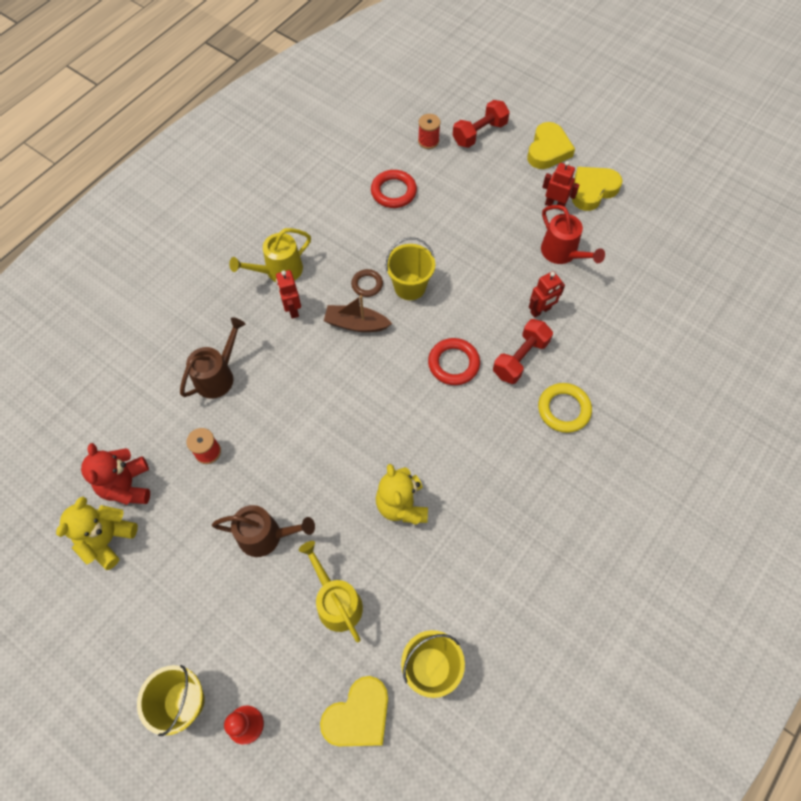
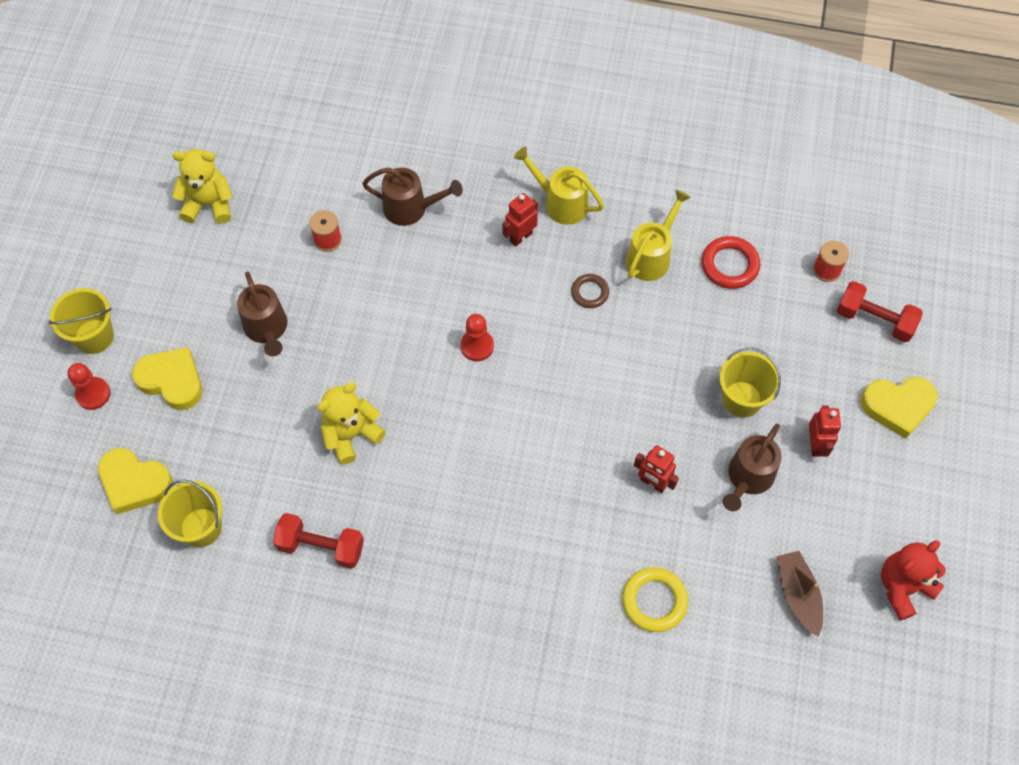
camera: 65 degrees right, 0 degrees up
(127, 486) = (264, 192): red teddy bear -> red teddy bear (903, 587)
(336, 601) = (230, 418): yellow watering can -> yellow watering can (651, 256)
(356, 324) = (535, 304): brown boat -> brown boat (798, 595)
(371, 379) = (477, 346): none -> red pawn
(410, 287) = (610, 335): yellow bucket -> yellow bucket (742, 399)
(453, 363) = (536, 418): red ring -> none
(520, 358) = (578, 484): red dumbbell -> red dumbbell (321, 546)
(562, 253) = (748, 478): red watering can -> brown watering can
(563, 409) = (536, 553): yellow ring -> yellow ring (654, 601)
(592, 190) = (865, 480): yellow heart -> yellow heart (172, 381)

